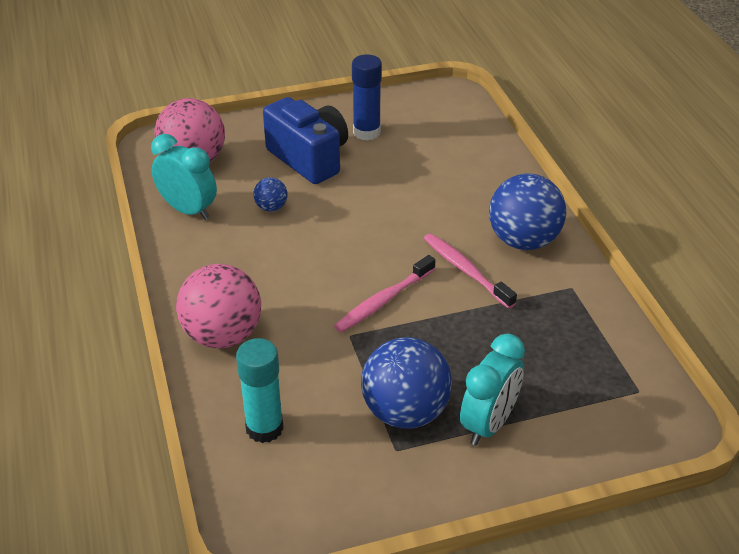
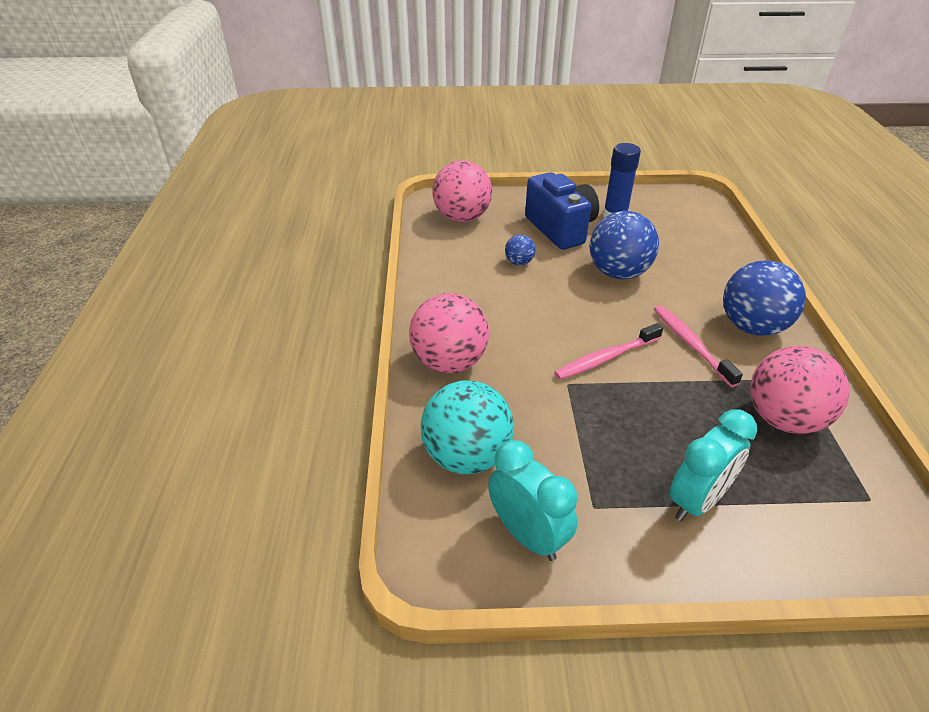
camera: 15 degrees right, 0 degrees up
(188, 210) = (447, 254): turquoise clock -> turquoise clock (527, 535)
(264, 428) = (467, 456): turquoise glue stick -> turquoise ball
(405, 412) = (610, 469): blue ball -> blue ball (618, 273)
(560, 331) = (783, 419): none -> pink ball

